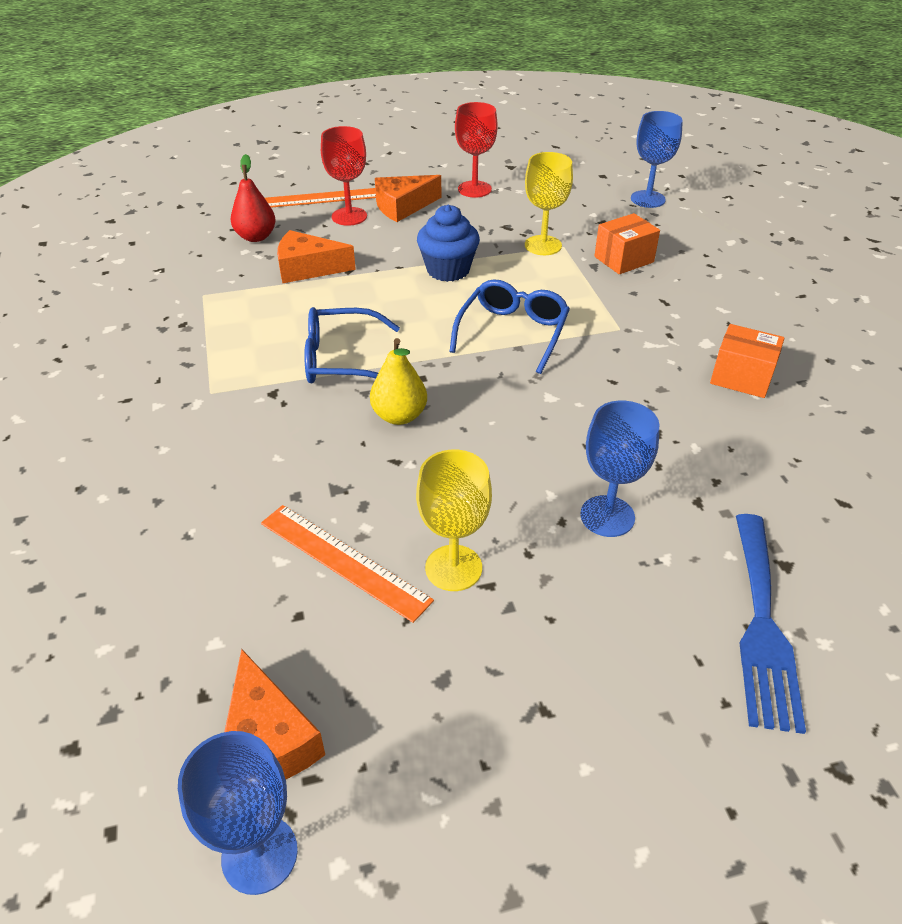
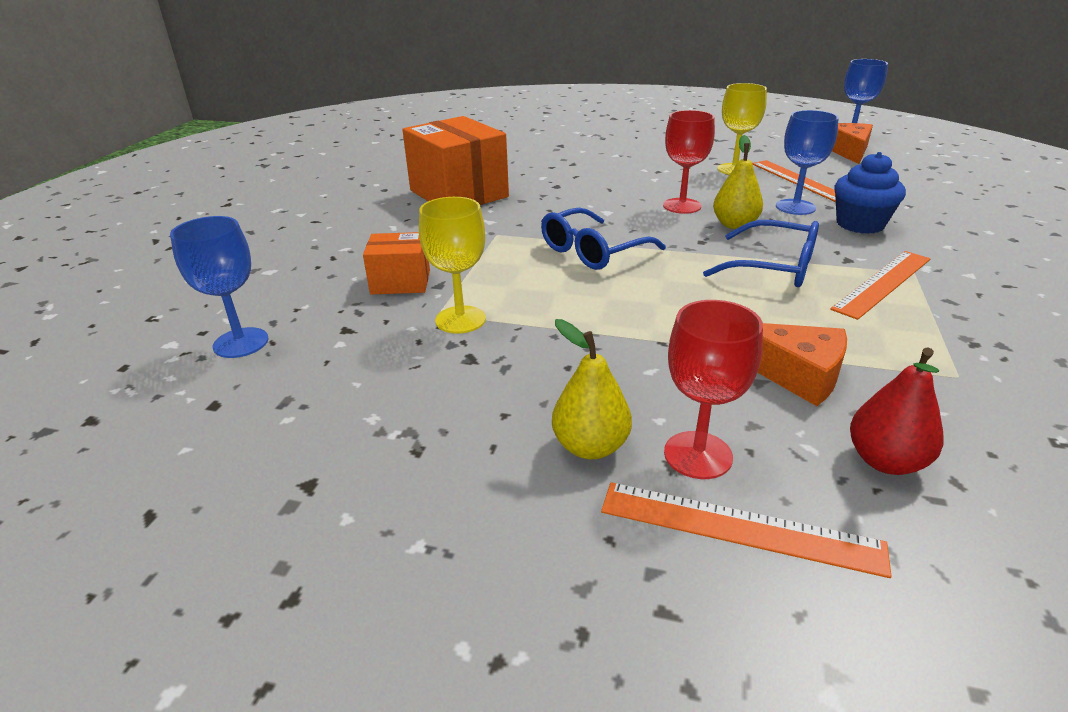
camera: 150 degrees left, 10 degrees down
(242, 368) = (883, 283): none -> orange ruler
(403, 207) = (590, 446): orange cheese -> yellow pear
(448, 270) = (604, 321): blue cupcake -> blue cupcake (860, 224)
(474, 189) = (436, 445): red goblet -> red goblet (682, 206)
(607, 516) = (630, 168): blue goblet -> blue goblet (795, 207)
(741, 377) = (458, 194): orange box -> orange box, size x1.88
(762, 625) = (597, 137): blue fork -> none

